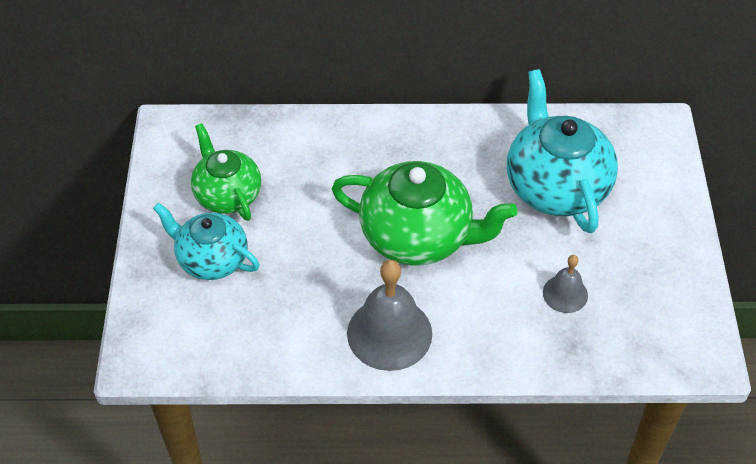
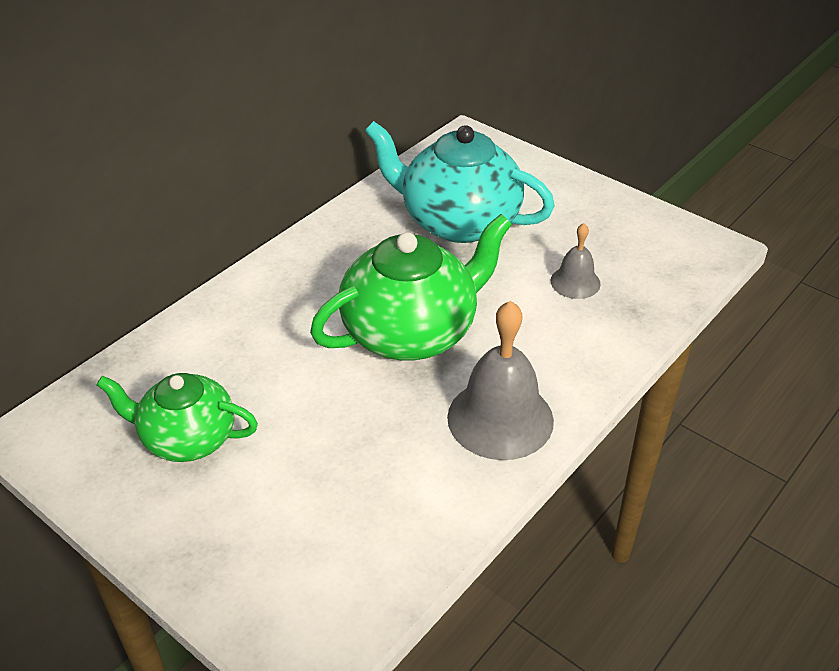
camera: 50 degrees left, 10 degrees down
(211, 259) = (253, 503): turquoise teapot -> none

